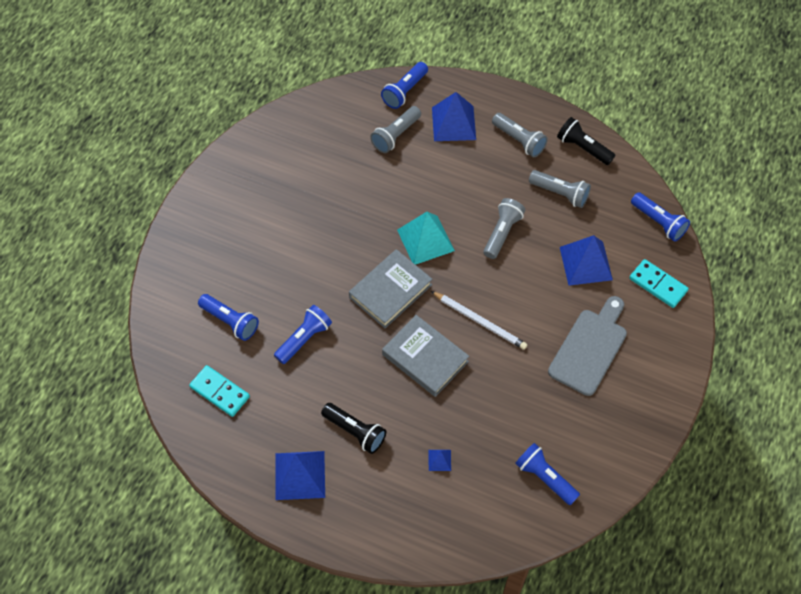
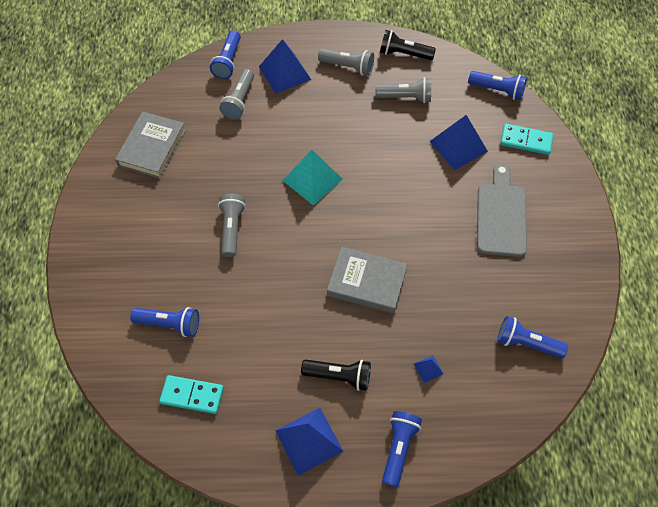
camera: 25 degrees left, 0 degrees up
(304, 339) = (248, 311): blue flashlight -> blue flashlight (398, 449)
(390, 291) = (304, 236): grey book -> grey book (152, 148)
(480, 321) = (397, 231): white pencil -> none
(502, 233) = (375, 148): grey flashlight -> grey flashlight (232, 229)

